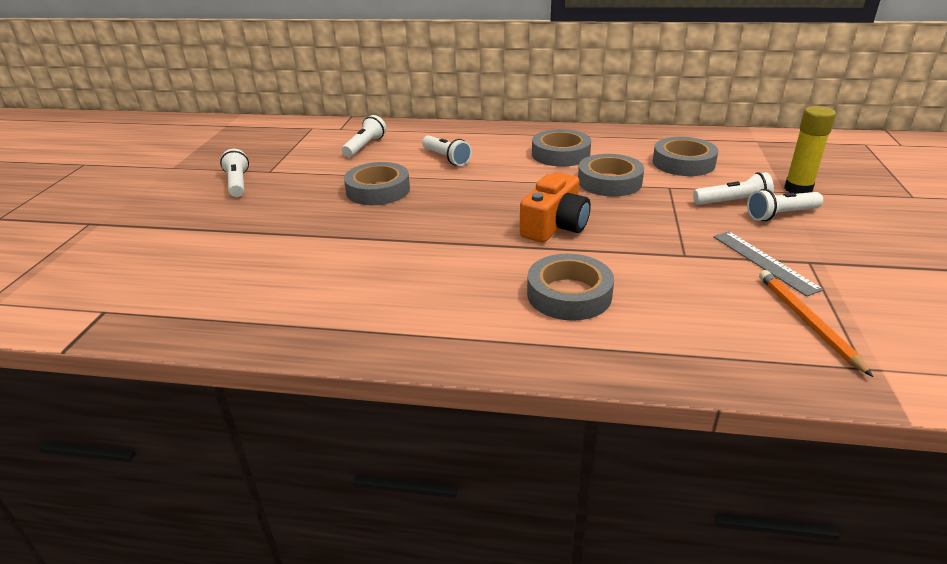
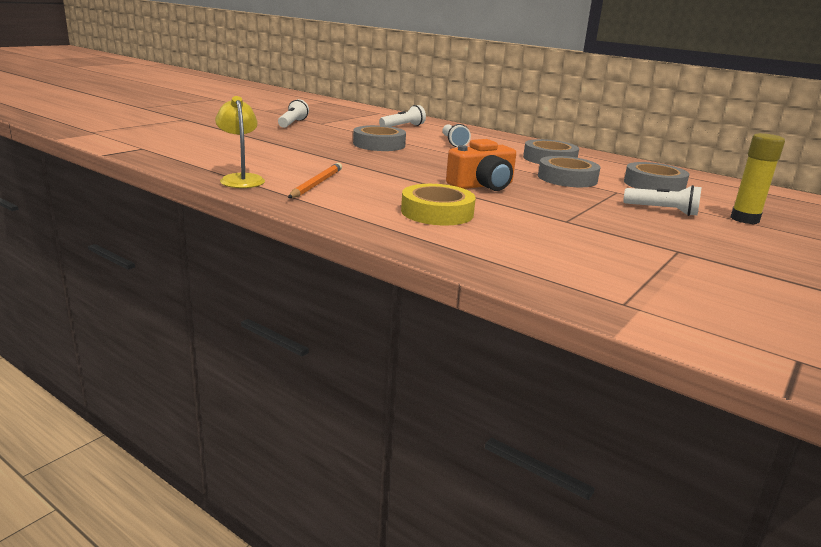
camera: 25 degrees right, 10 degrees down
(304, 324) = (241, 179): none -> yellow lamp
(569, 294) = (437, 212): grey tape -> yellow tape
(764, 262) = (633, 240): grey ruler -> none
(780, 215) = (698, 226): white flashlight -> none
(807, 322) = (615, 273): orange pencil -> orange pencil (316, 184)

